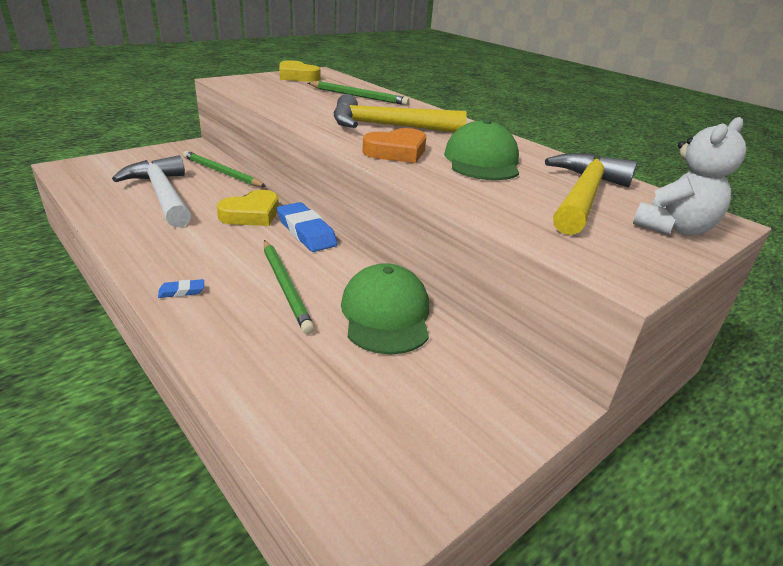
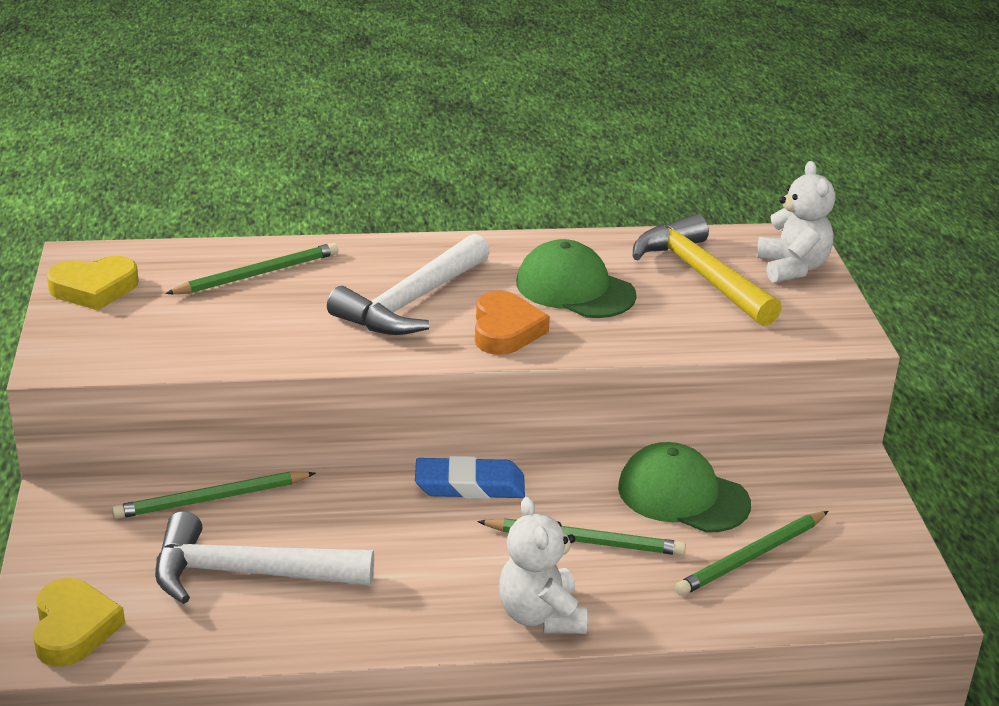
camera: 55 degrees left, 0 degrees up
(182, 291) = (541, 616): blue eraser -> white teddy bear
(251, 214) = (383, 512): yellow heart -> yellow heart (73, 628)
(338, 373) = (751, 557): none -> green pencil
(387, 126) = (411, 302): yellow hammer -> white hammer

